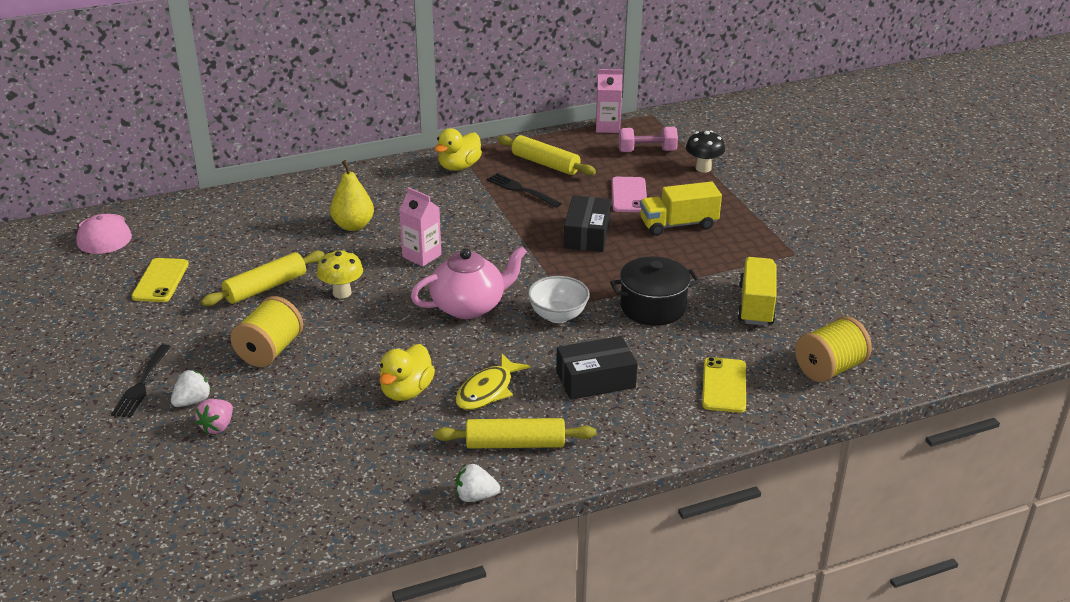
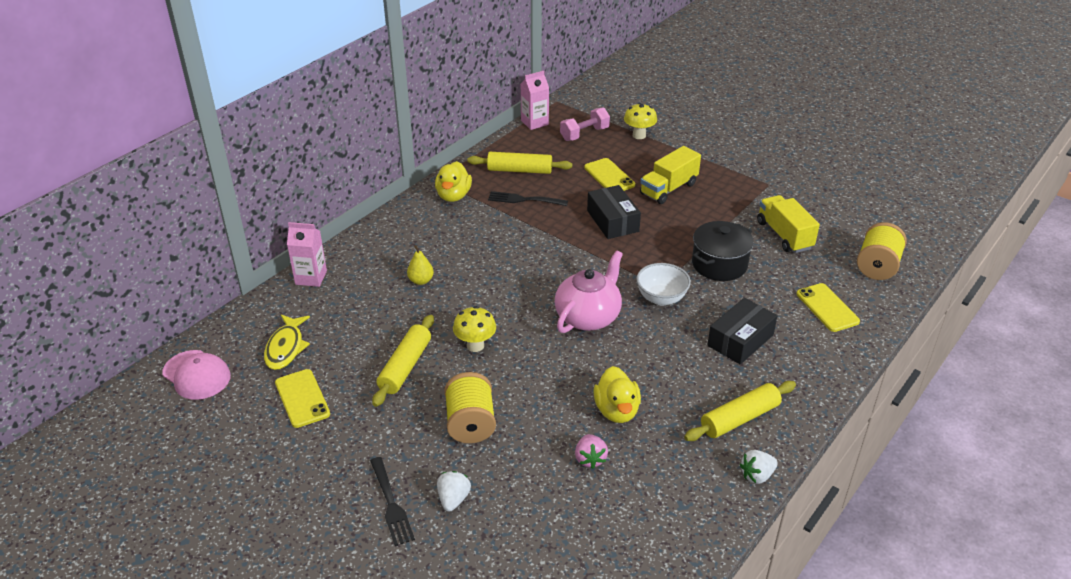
camera: 30 degrees left, 5 degrees up
(217, 427) = (499, 512): pink strawberry -> pink strawberry (590, 459)
(353, 226) = (421, 281): yellow pear -> yellow pear, size x0.64
(422, 256) = (506, 287): pink carton -> pink carton (311, 277)
(487, 390) = (675, 383): yellow fish -> yellow fish (286, 348)
(629, 195) = (609, 176): pink phone -> yellow phone
(703, 168) = (639, 135): black mushroom -> yellow mushroom

